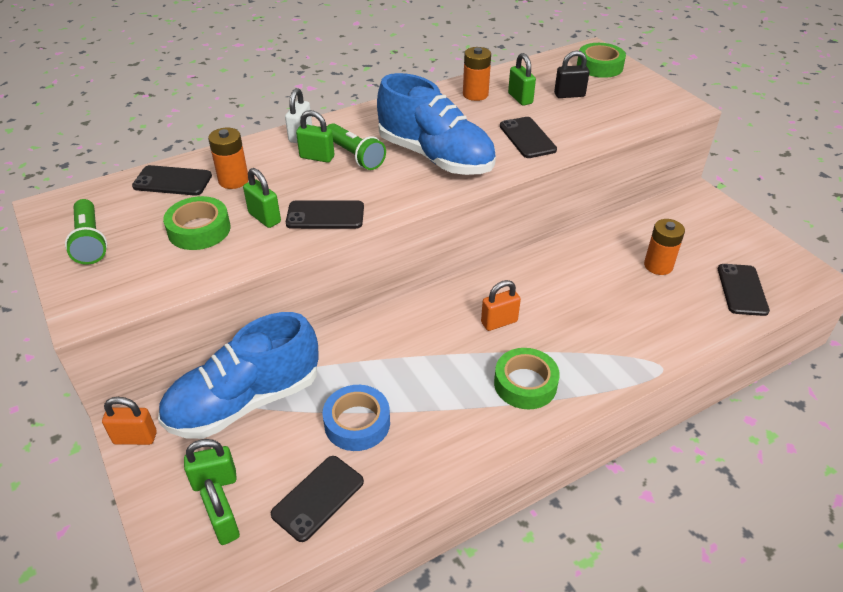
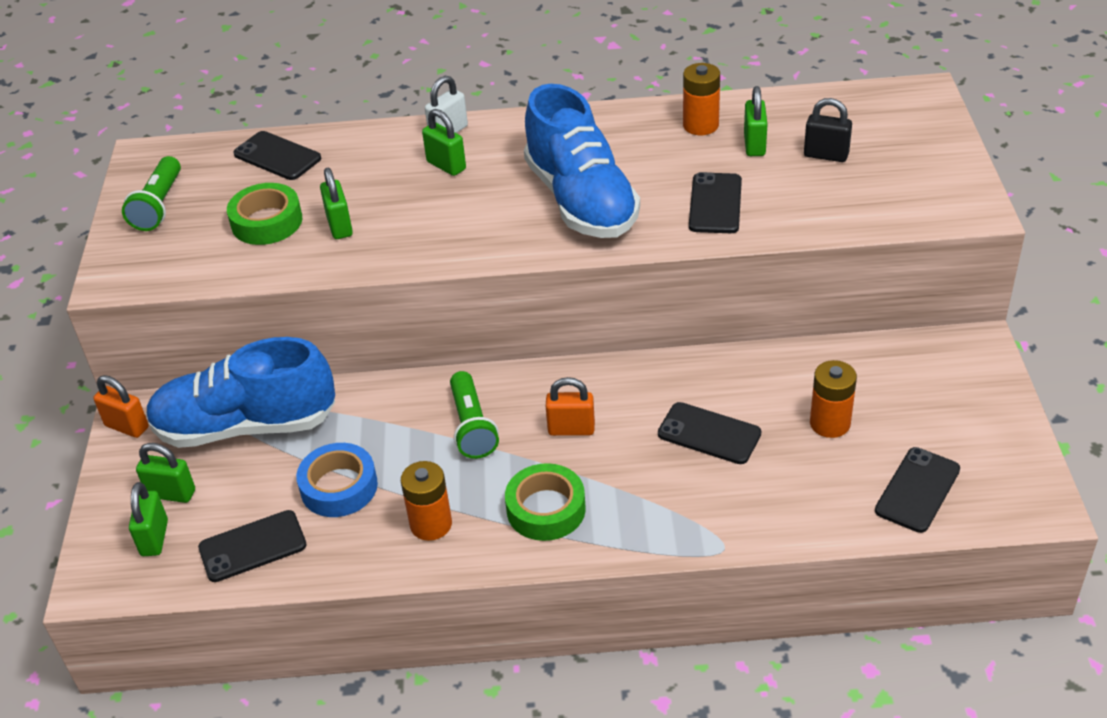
camera: 30 degrees right, 0 degrees up
(233, 180) = (338, 172): orange battery -> orange battery (431, 524)
(325, 215) = (403, 241): black phone -> black phone (709, 434)
(355, 156) = (490, 175): green flashlight -> green flashlight (472, 426)
(599, 66) = (909, 121): green tape -> none

